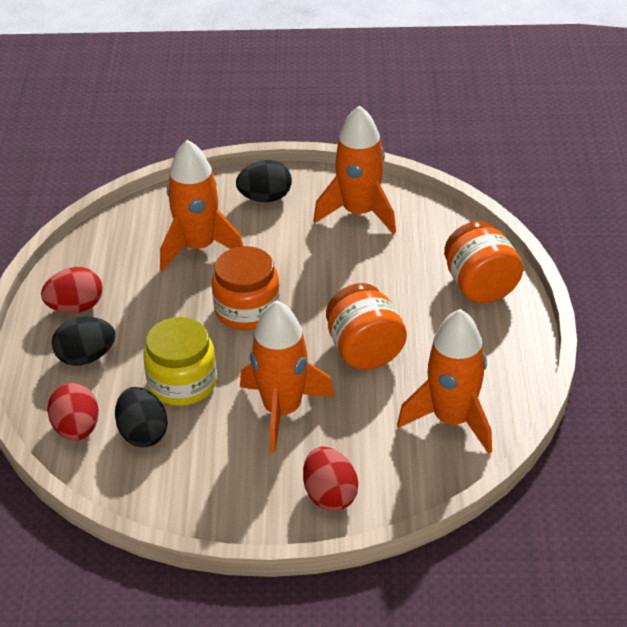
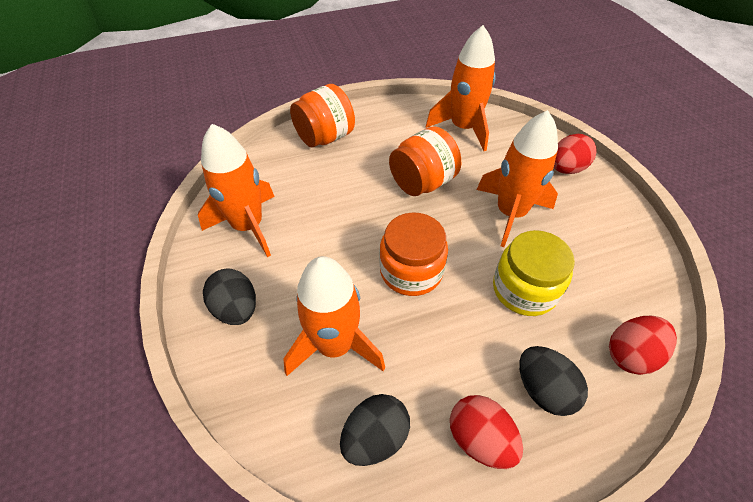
camera: 110 degrees left, 10 degrees up
(143, 433) = (596, 298): black egg -> black egg (375, 437)

